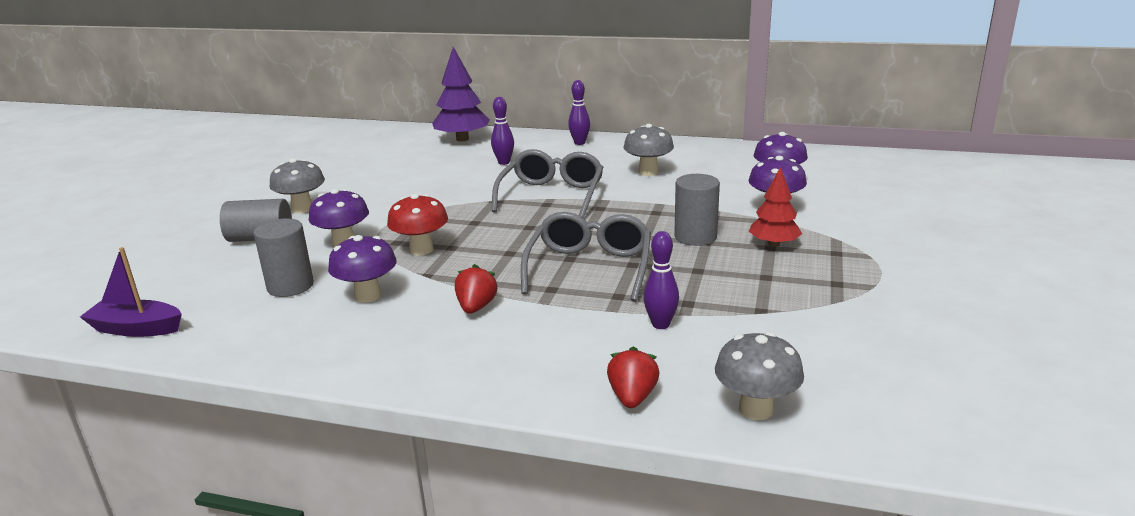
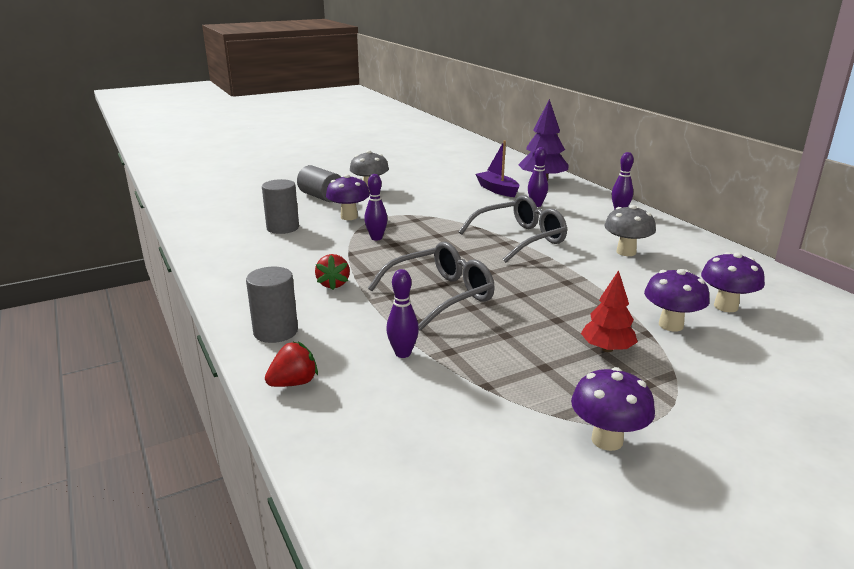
camera: 45 degrees right, 0 degrees up
(136, 329) = (194, 218): purple boat -> purple boat (497, 190)
(368, 296) = (301, 250): purple mushroom -> purple mushroom (607, 440)
(421, 250) = (376, 238): red mushroom -> purple bowling pin
(476, 307) = (333, 284): red strawberry -> red strawberry turned 120 degrees clockwise
(695, 237) = (556, 312): grey cylinder -> grey cylinder (275, 332)
(755, 409) = (336, 440): grey mushroom -> none

